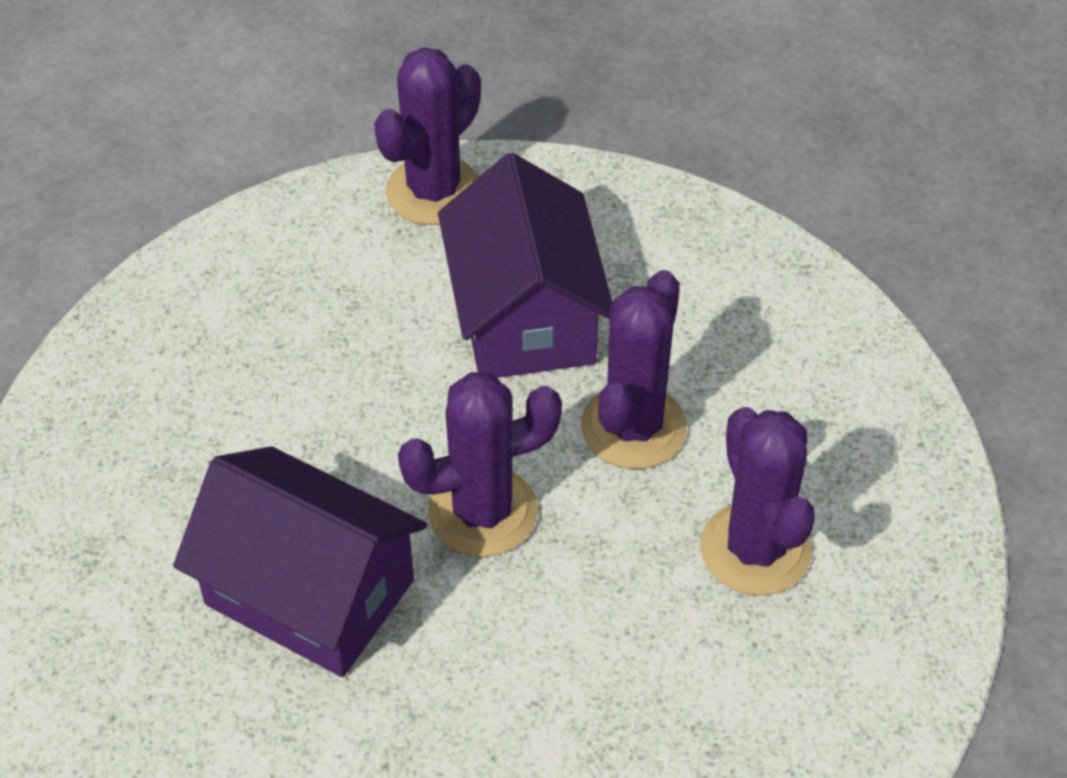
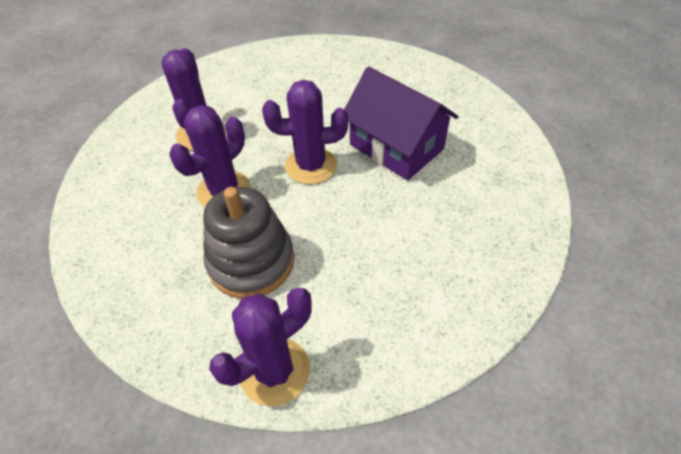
camera: 165 degrees left, 0 degrees up
(525, 315) = (251, 261): purple house -> grey stacking toy

